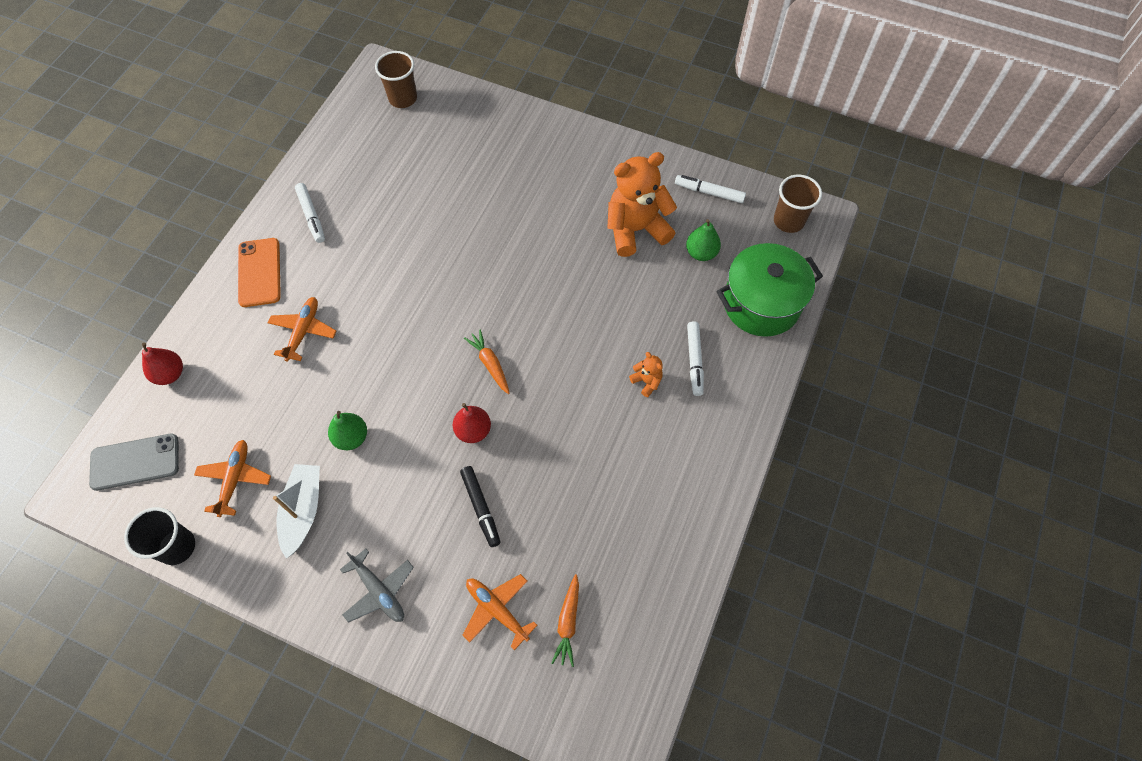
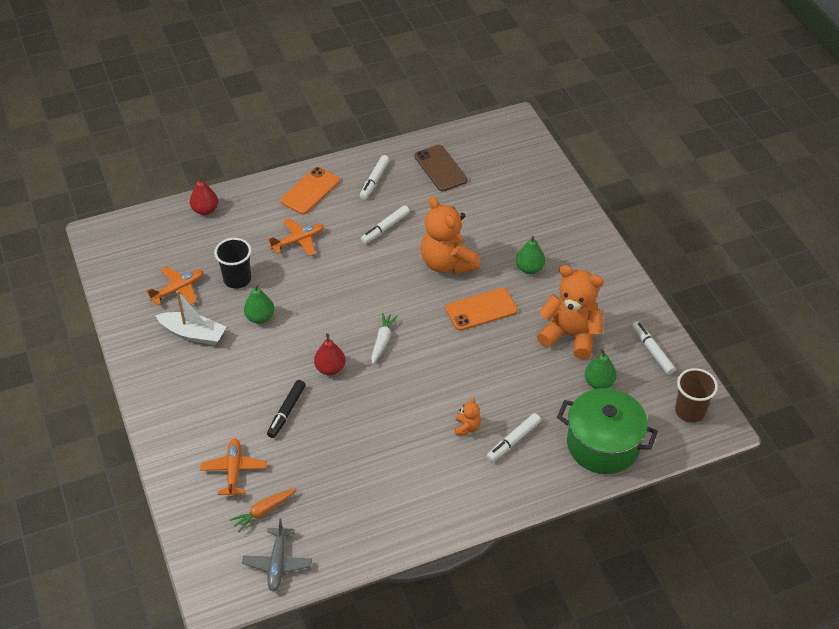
camera: 45 degrees right, 15 degrees down
(135, 462) = (141, 241): grey phone -> none
(177, 547) = (115, 299): black cup -> black cup (237, 279)
(303, 511) = (193, 334): white boat -> white boat turned 60 degrees clockwise
(360, 160) = (440, 168): none -> brown phone
(373, 254) = (385, 228): none -> white marker
(379, 591) = (185, 406): grey plane -> grey plane (277, 563)
(403, 98) = (509, 149): brown cup -> none
(465, 245) = (447, 263): none -> orange teddy bear
(490, 364) = (382, 341): orange carrot -> white carrot
(539, 195) = (529, 268): none -> green pear
(541, 265) = (481, 309): none -> orange phone

